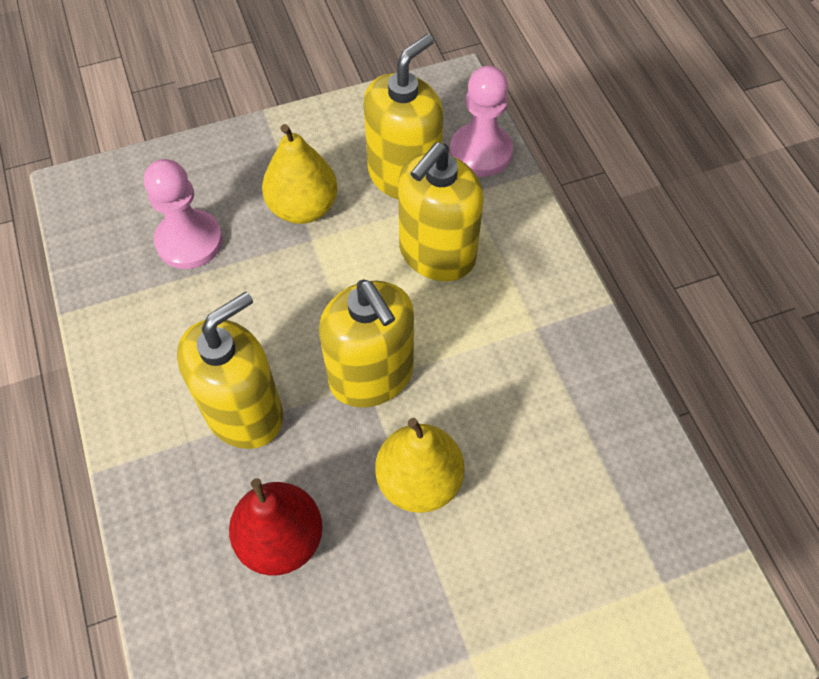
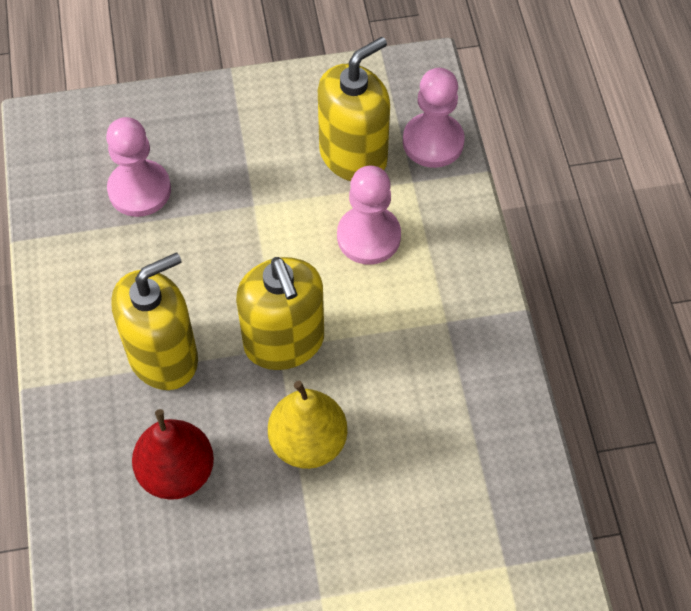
camera: 10 degrees right, 0 degrees up
(303, 207) = (251, 173): yellow pear -> none
(437, 253) = (368, 237): yellow soap dispenser -> pink pawn

